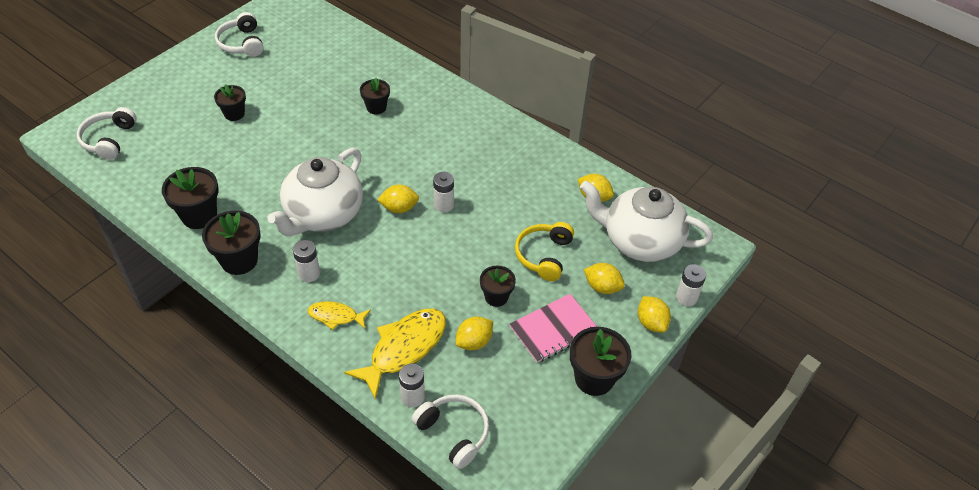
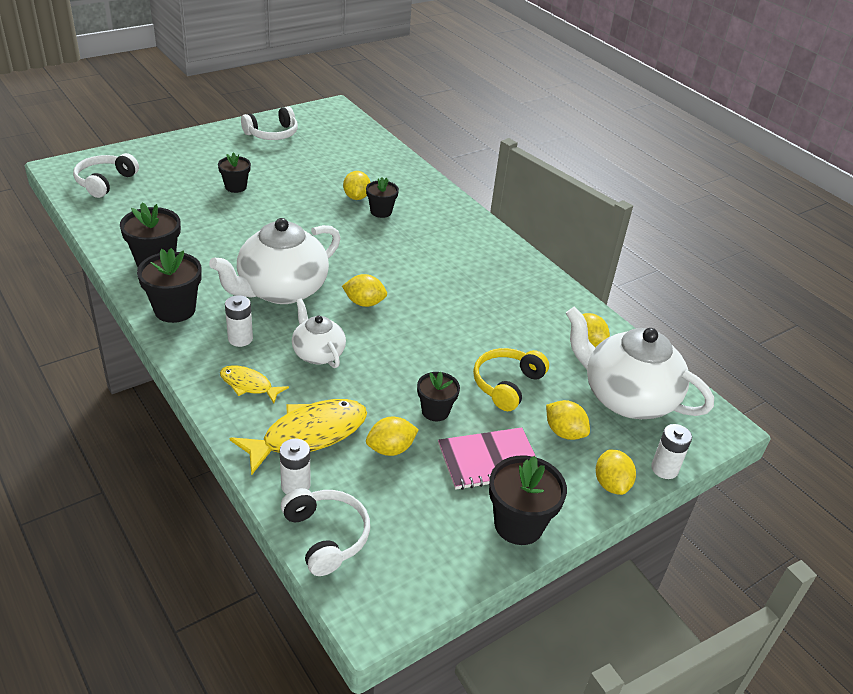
camera: 15 degrees right, 10 degrees down
(242, 43) = (272, 134): white headphones -> white headphones turned 120 degrees counterclockwise
(348, 97) = (356, 197): none -> yellow lemon
(380, 269) = (318, 353): none -> white teapot
(443, 205) = (414, 311): white battery -> none

